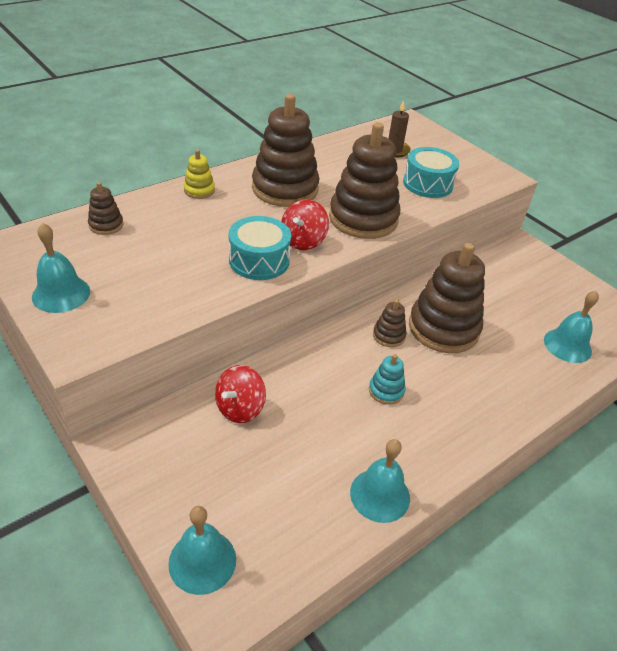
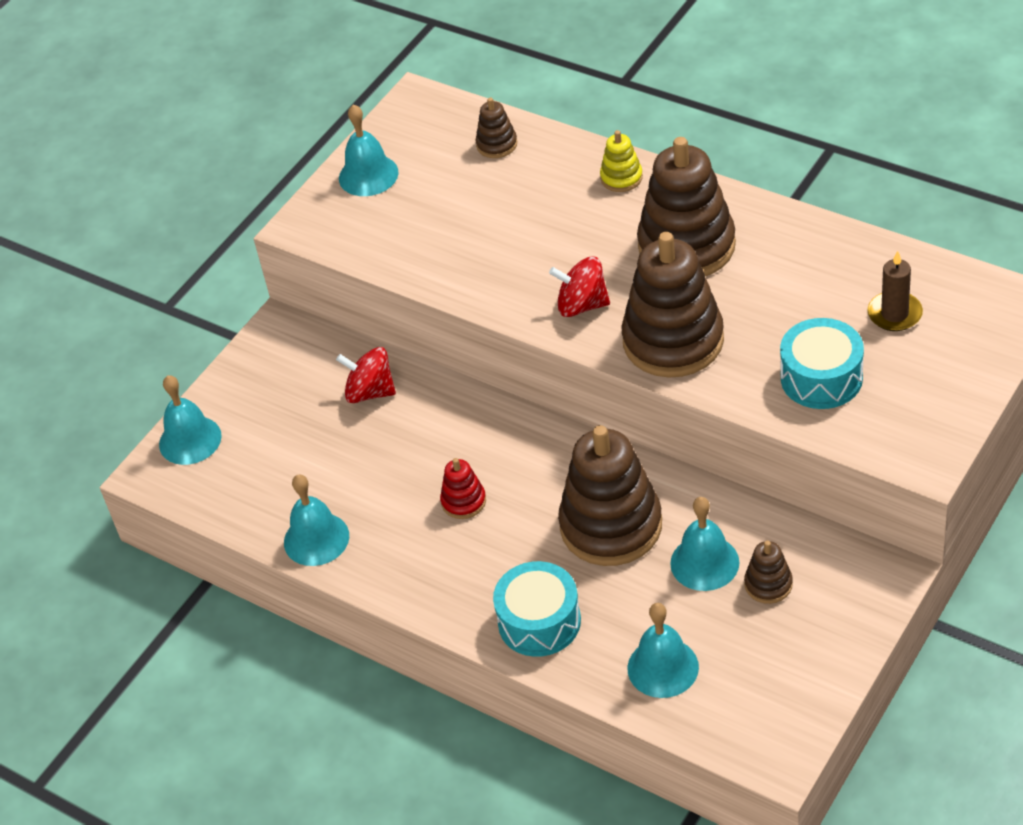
camera: 80 degrees right, 5 degrees up
(259, 260) = (517, 284): turquoise drum -> turquoise drum (539, 622)
(386, 391) = (463, 501): turquoise stacking toy -> red stacking toy
(388, 336) = (561, 476): brown stacking toy -> brown stacking toy (768, 584)
(490, 301) = (704, 563): none -> turquoise bell

